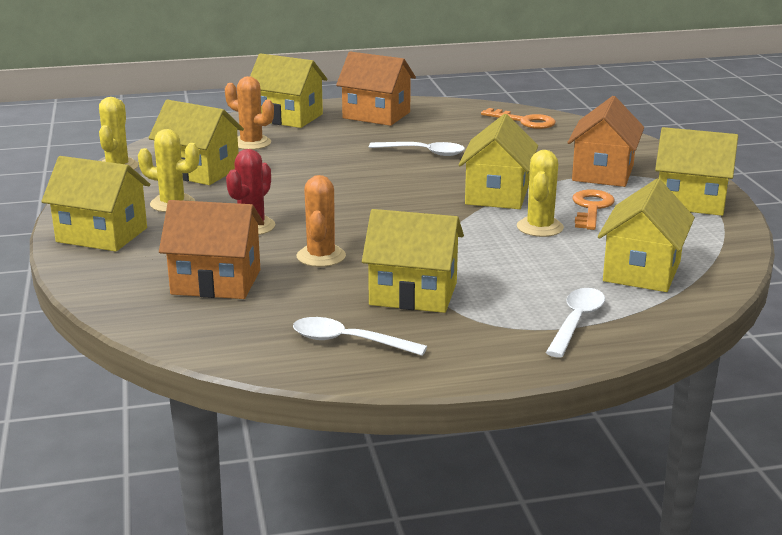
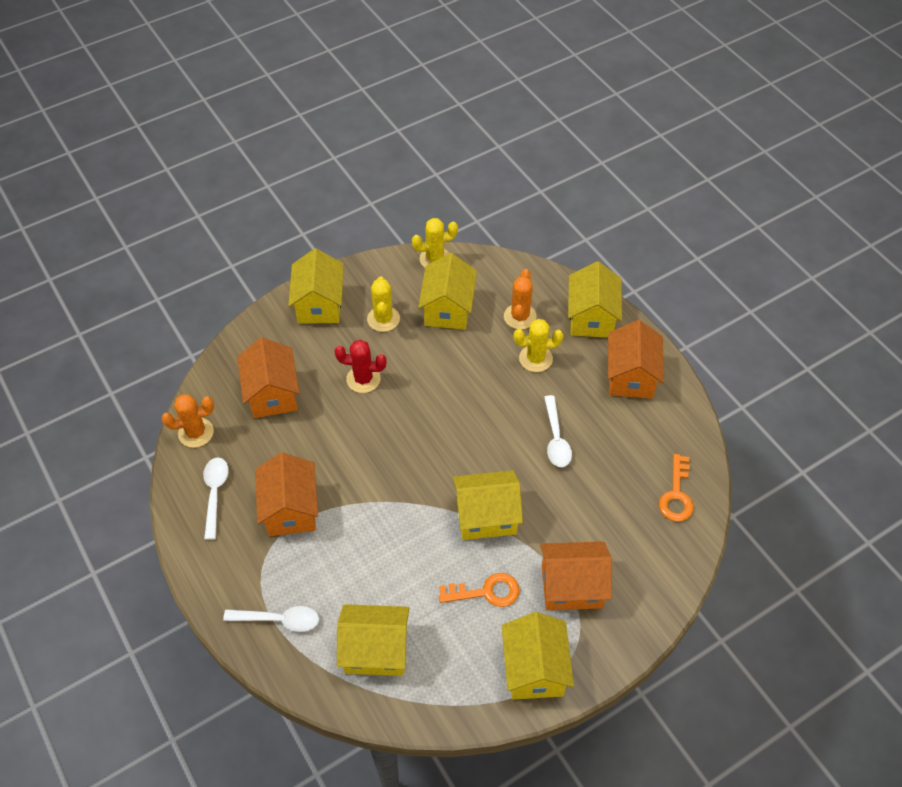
camera: 70 degrees right, 30 degrees up
(321, 256) = (329, 437): orange cactus -> orange cactus (196, 433)
(413, 294) = (290, 509): yellow house -> orange house
(540, 227) = (432, 562): yellow cactus -> yellow cactus (535, 358)

